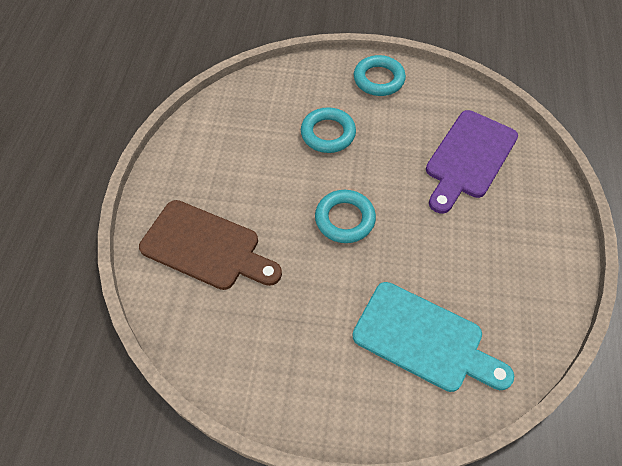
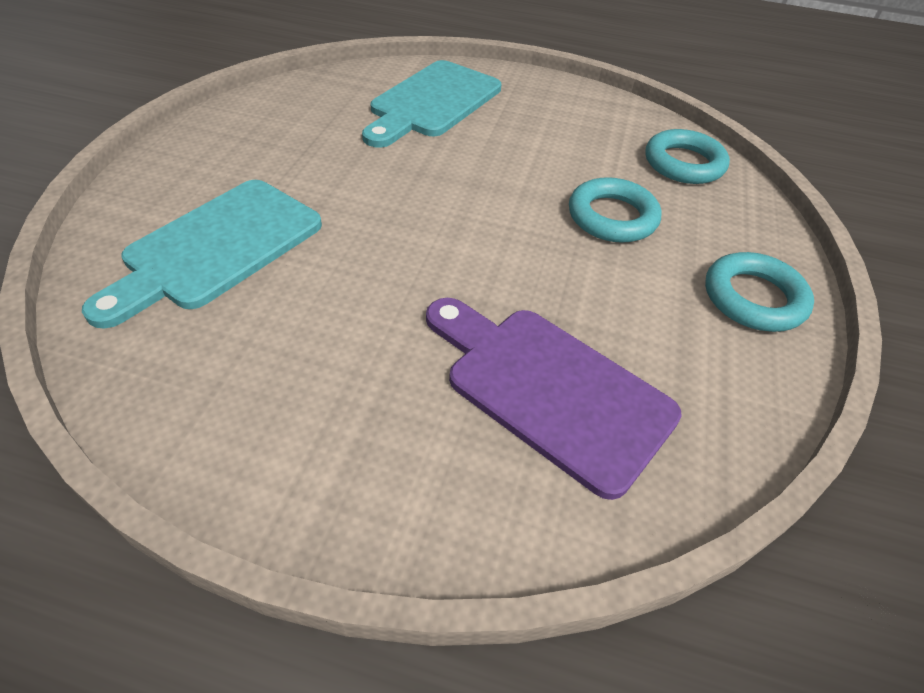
camera: 95 degrees right, 10 degrees down
(206, 247) = (432, 102): brown cutting board -> turquoise cutting board
(345, 219) = (443, 208): turquoise ring -> turquoise ring (683, 163)

